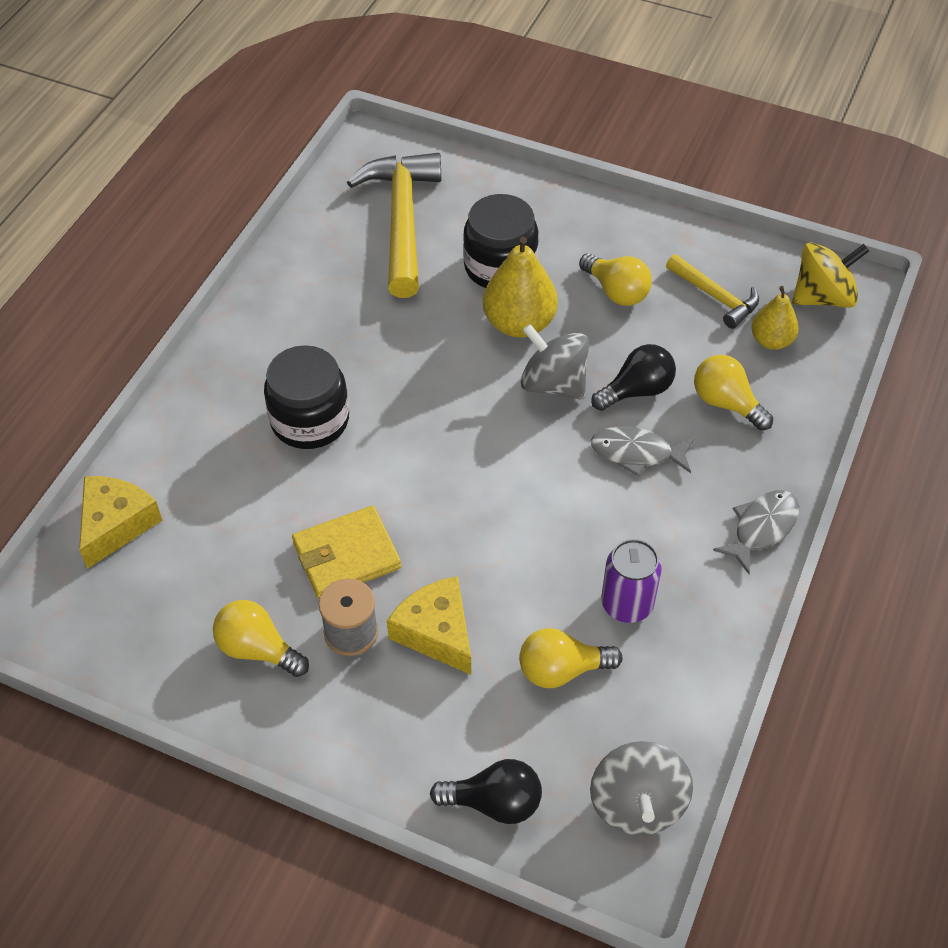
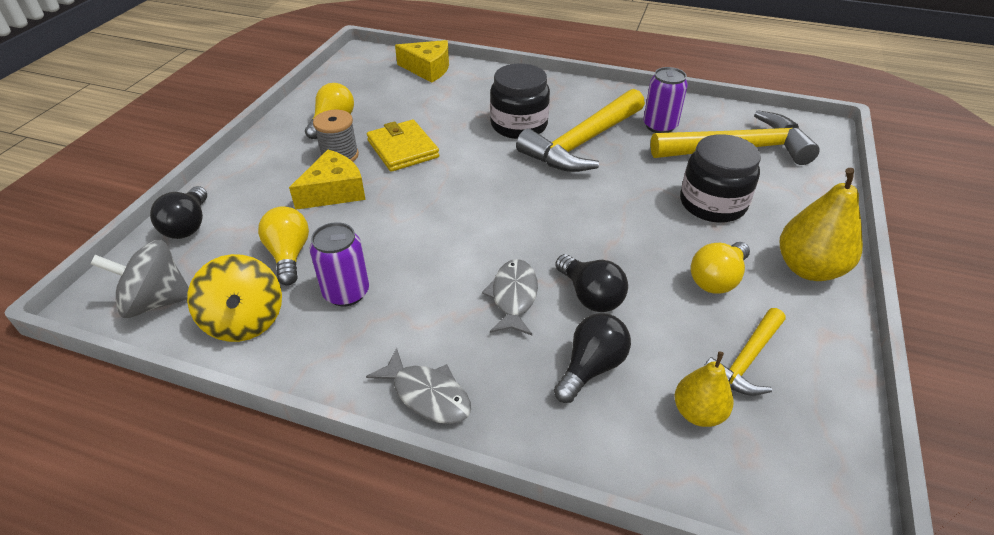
camera: 85 degrees right, 10 degrees down
(339, 278) = (659, 126): none -> purple can
(364, 359) = (582, 142): none -> yellow hammer
(519, 323) = (648, 217): yellow pear -> yellow pear (808, 268)
(553, 384) = (584, 241): grey spinning top -> none
(726, 403) = (591, 367): yellow light bulb -> black light bulb
(823, 297) = (797, 474): yellow spinning top -> yellow spinning top (245, 321)

